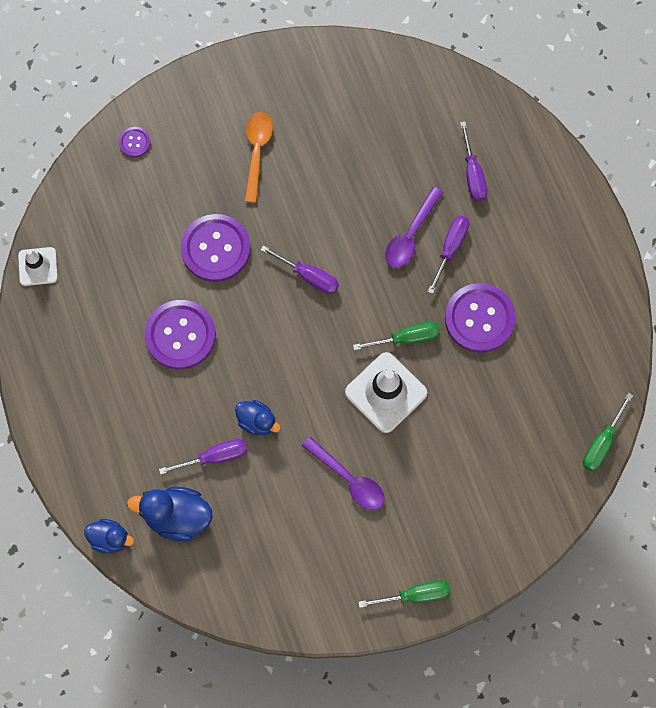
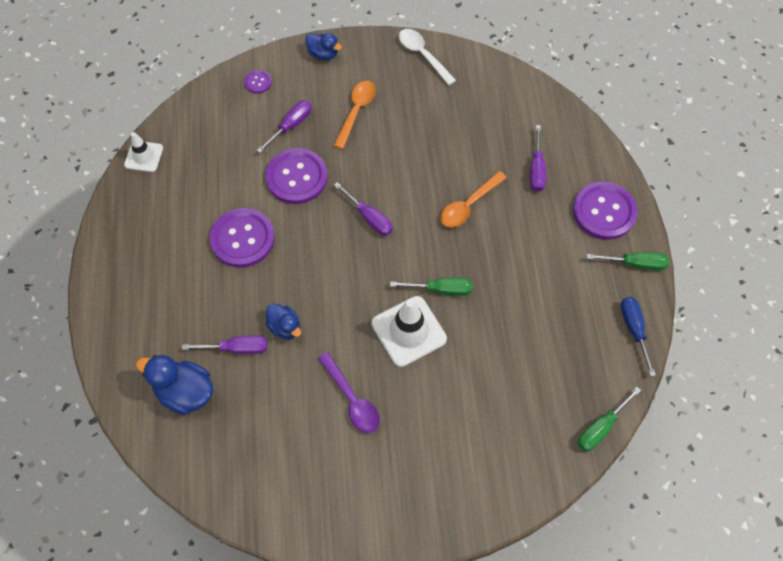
camera: 15 degrees right, 10 degrees down
(110, 538) = (118, 396): blue duck -> blue duck (323, 54)
(311, 62) = (423, 55): none -> white spoon
(411, 235) = (469, 205): purple spoon -> orange spoon
(415, 595) = (382, 525): green screwdriver -> green screwdriver (635, 264)
(450, 248) = (501, 224): purple screwdriver -> purple screwdriver (291, 126)
(479, 319) = (512, 289): purple button -> purple button (604, 212)
(613, 331) = (634, 330): none -> blue screwdriver

